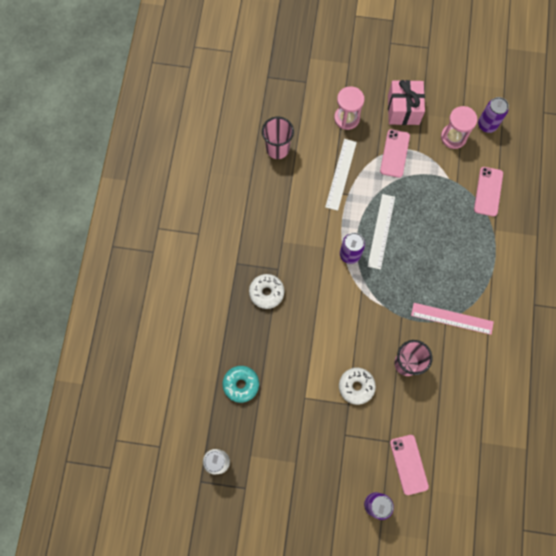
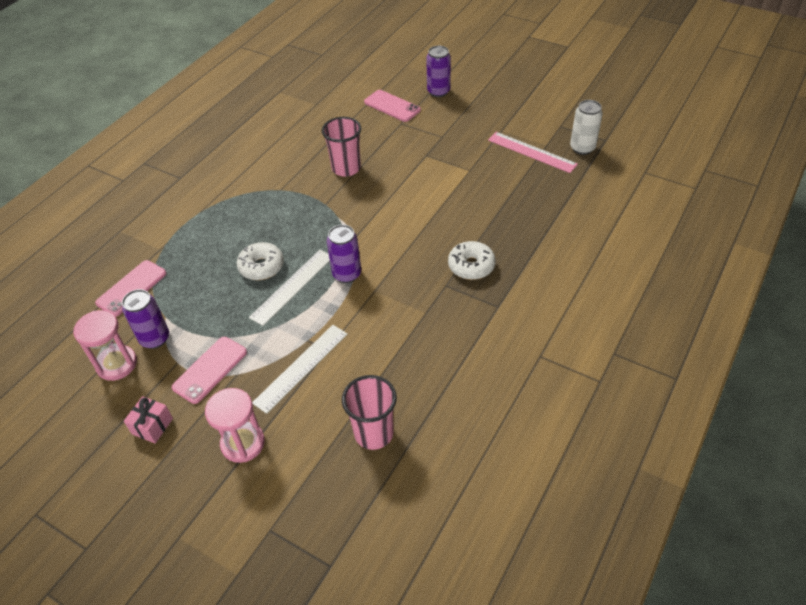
camera: 155 degrees left, 25 degrees down
(241, 384) = (536, 196): turquoise donut -> none
(356, 386) = (410, 165): white donut -> white donut (261, 267)
(403, 109) = (152, 426): pink gift -> pink gift, size x0.56
(409, 464) = (392, 106): pink phone -> pink phone turned 60 degrees counterclockwise
(452, 318) = (273, 189): pink ruler -> pink ruler (531, 152)
(487, 125) = (60, 364): purple can -> purple can (155, 339)

